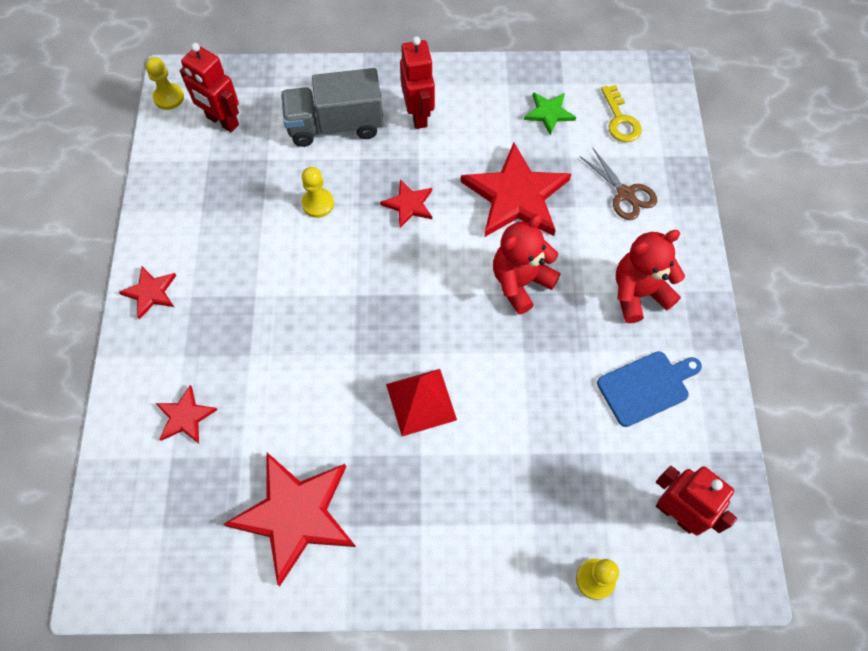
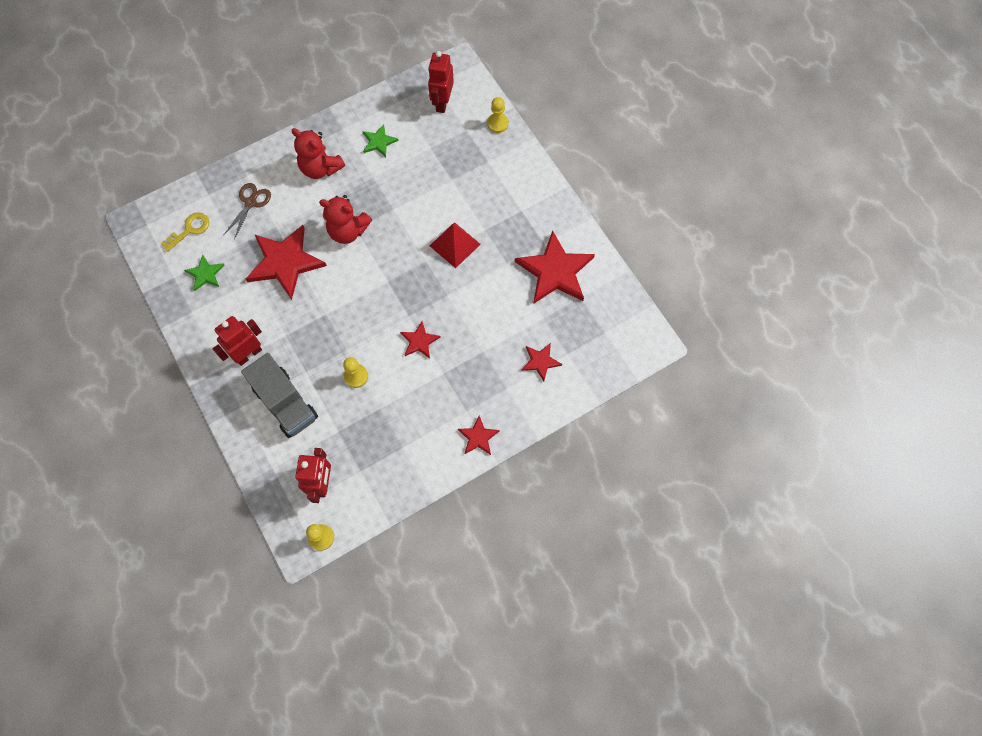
camera: 120 degrees left, 5 degrees up
(409, 205) = (326, 321): red star -> red star (419, 341)
(646, 387) = (379, 142): blue cutting board -> green star

